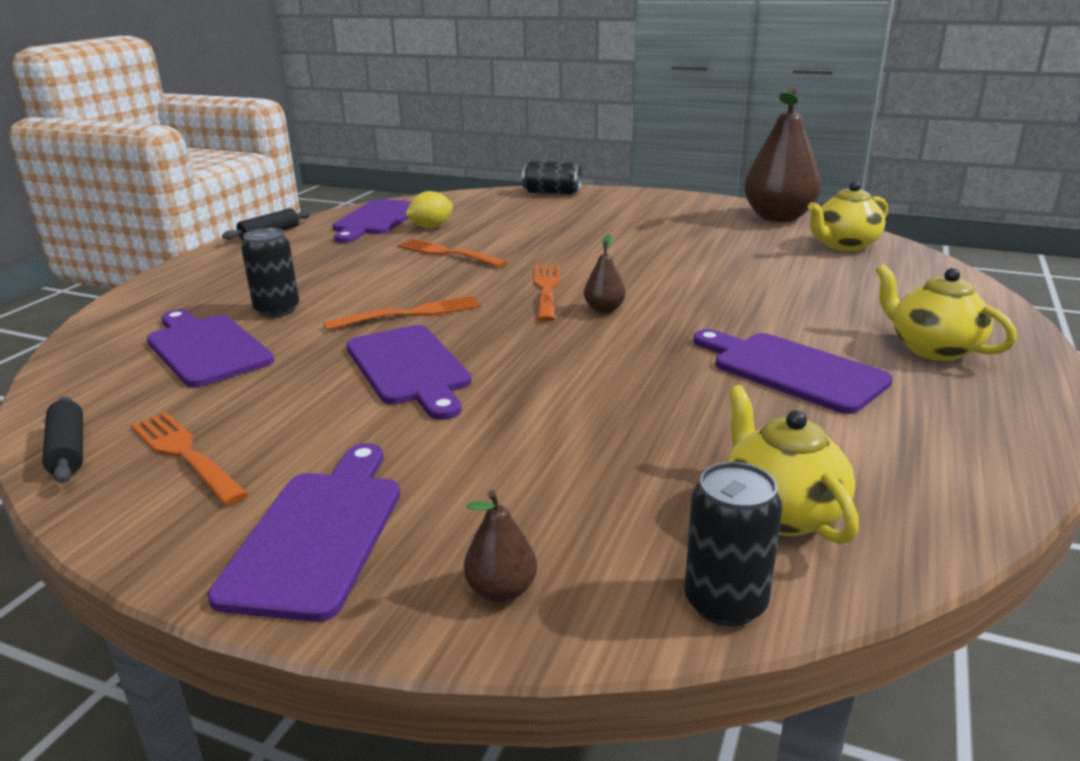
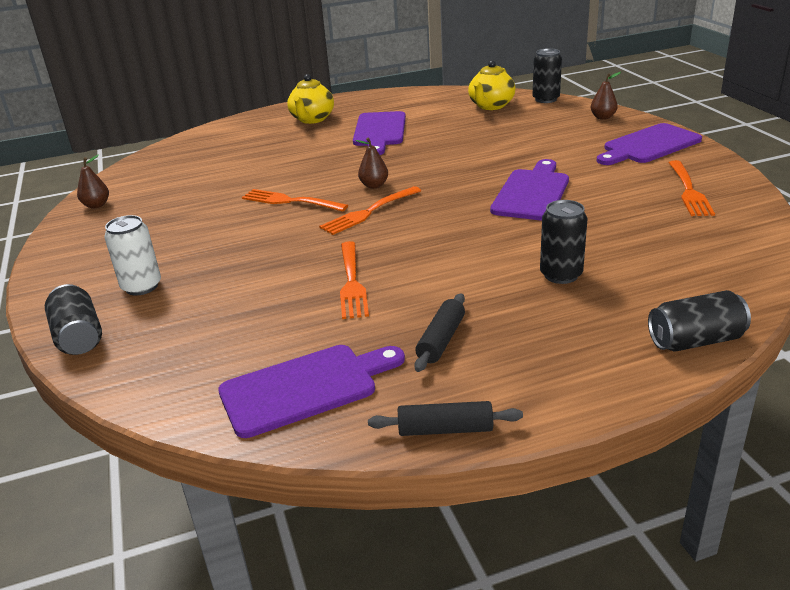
camera: 130 degrees left, 5 degrees up
(69, 450) = (754, 214): black rolling pin -> black rolling pin (441, 340)
(121, 309) = (695, 341): none -> black can
(206, 348) = (641, 257): purple cutting board -> none
(409, 314) = (478, 229): orange fork -> orange fork (291, 201)
(431, 227) = (290, 335): yellow lemon -> none
(584, 210) = (141, 286): none -> white can
(778, 218) = (96, 205): brown pear -> brown pear, size x0.43
(844, 246) = (157, 170): yellow teapot -> none

